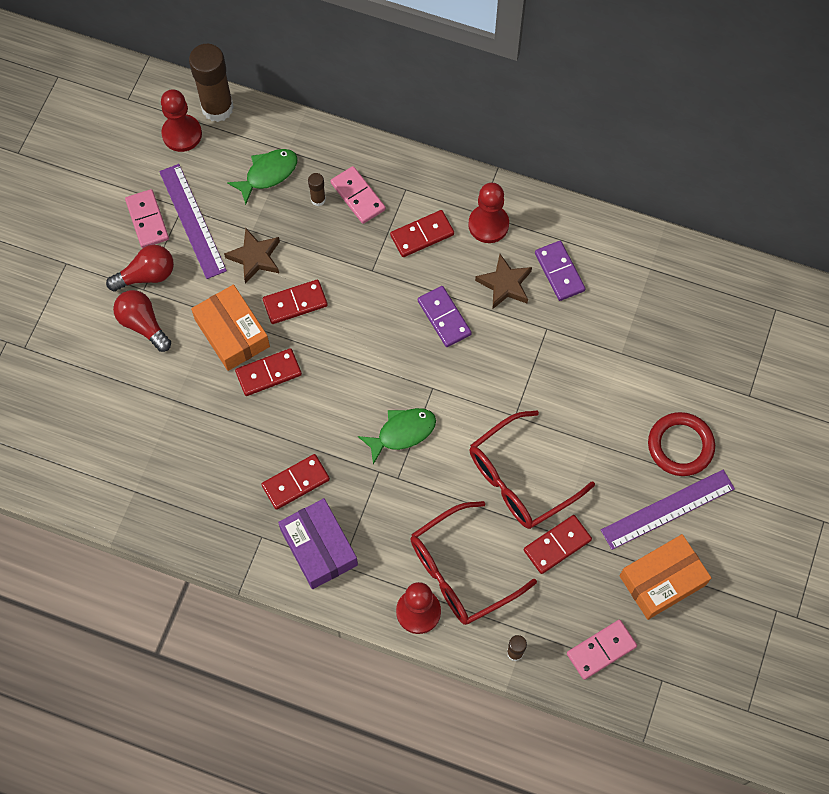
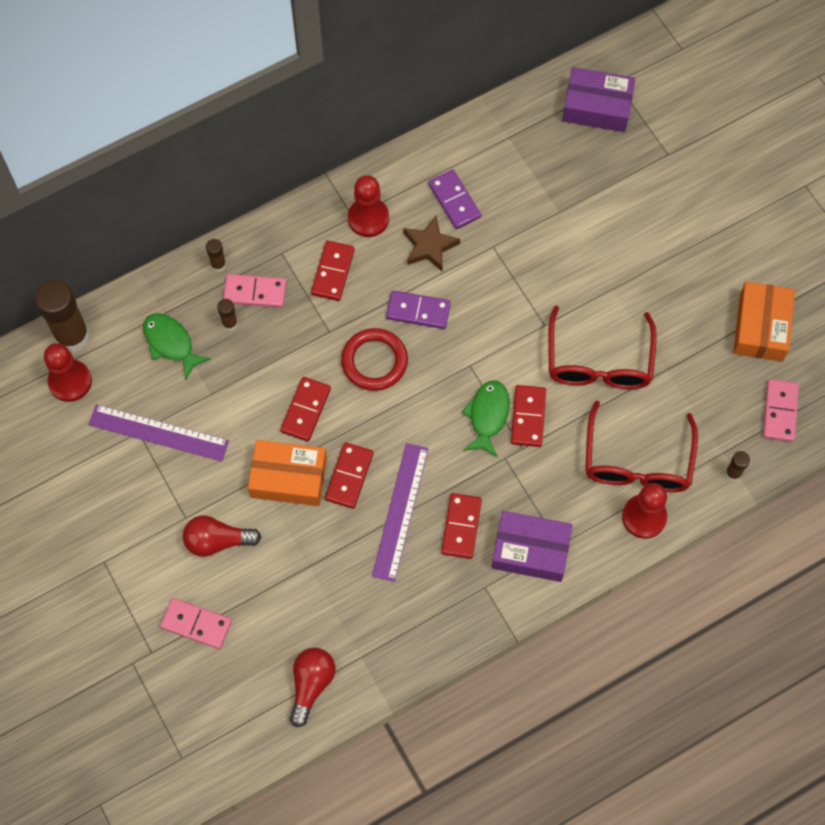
camera: 50 degrees left, 0 degrees up
(147, 220) = (124, 467): pink domino -> pink domino (196, 624)
(147, 275) = (175, 505): red light bulb -> red light bulb (311, 684)
(255, 257) = (237, 410): brown star -> none
(268, 174) = (171, 343): green fish -> green fish turned 45 degrees counterclockwise
(357, 155) = (218, 265): none -> brown glue stick
(557, 545) = (673, 377): red domino -> red domino (528, 417)
(559, 272) = (454, 201): purple domino -> purple domino turned 45 degrees clockwise
(668, 509) = (709, 279): purple ruler -> purple ruler (400, 511)
(680, 446) = (667, 231): red ring -> red ring (374, 361)
(739, 311) = (597, 107): none -> purple box

